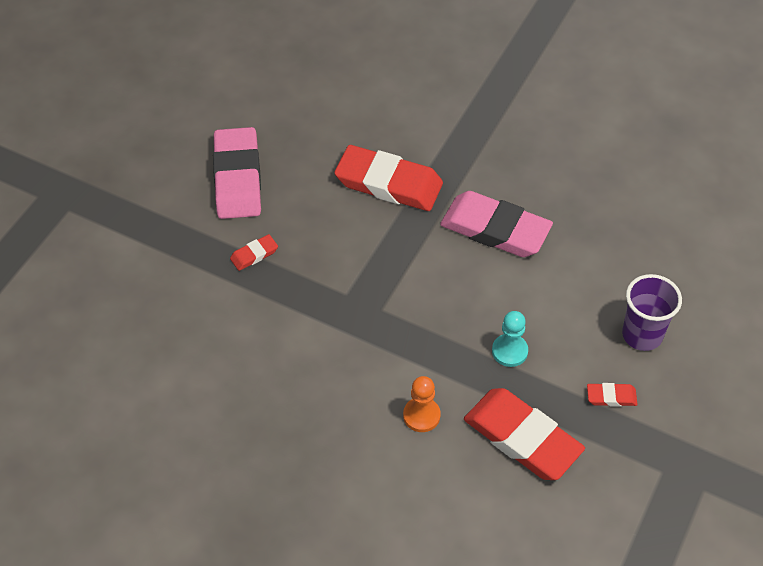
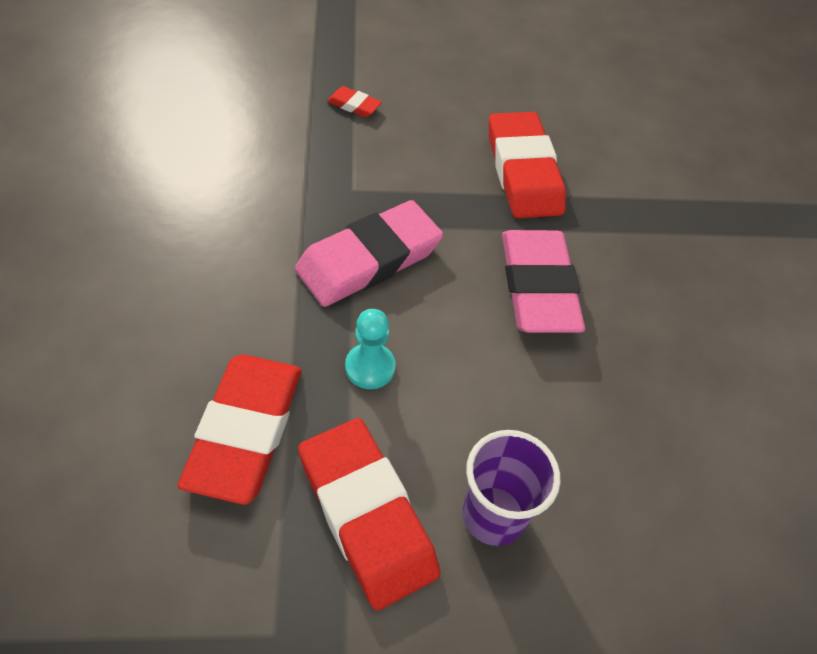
camera: 55 degrees right, 0 degrees up
(238, 178) = (437, 63): pink eraser -> pink eraser (369, 259)
(421, 415) = (227, 313): orange pawn -> none
(611, 397) = (367, 514): red eraser -> red eraser, size x2.29

